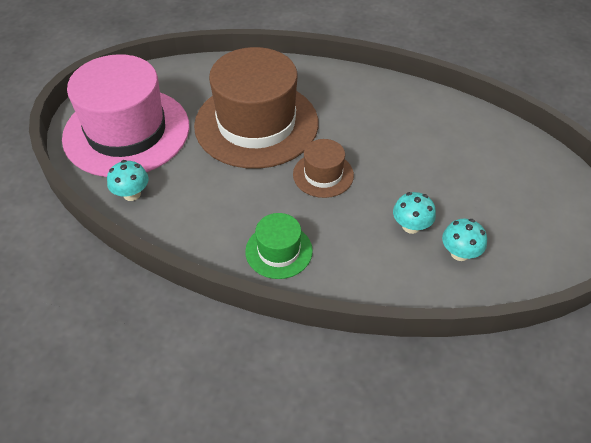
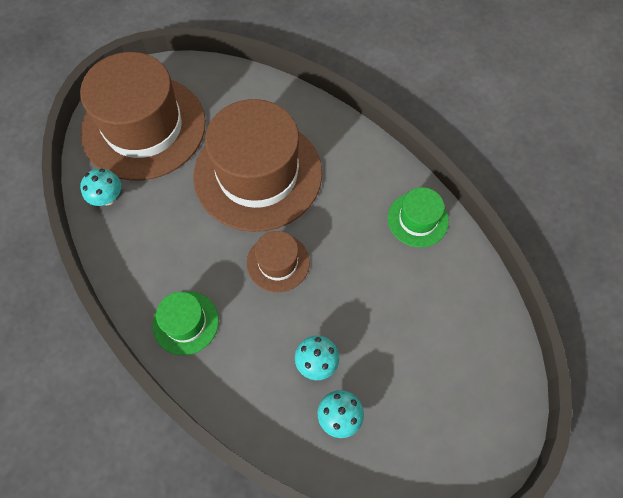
camera: 30 degrees right, 15 degrees up
(126, 132) = (144, 127): pink hat -> brown hat
(407, 102) = (417, 219): none -> green hat

